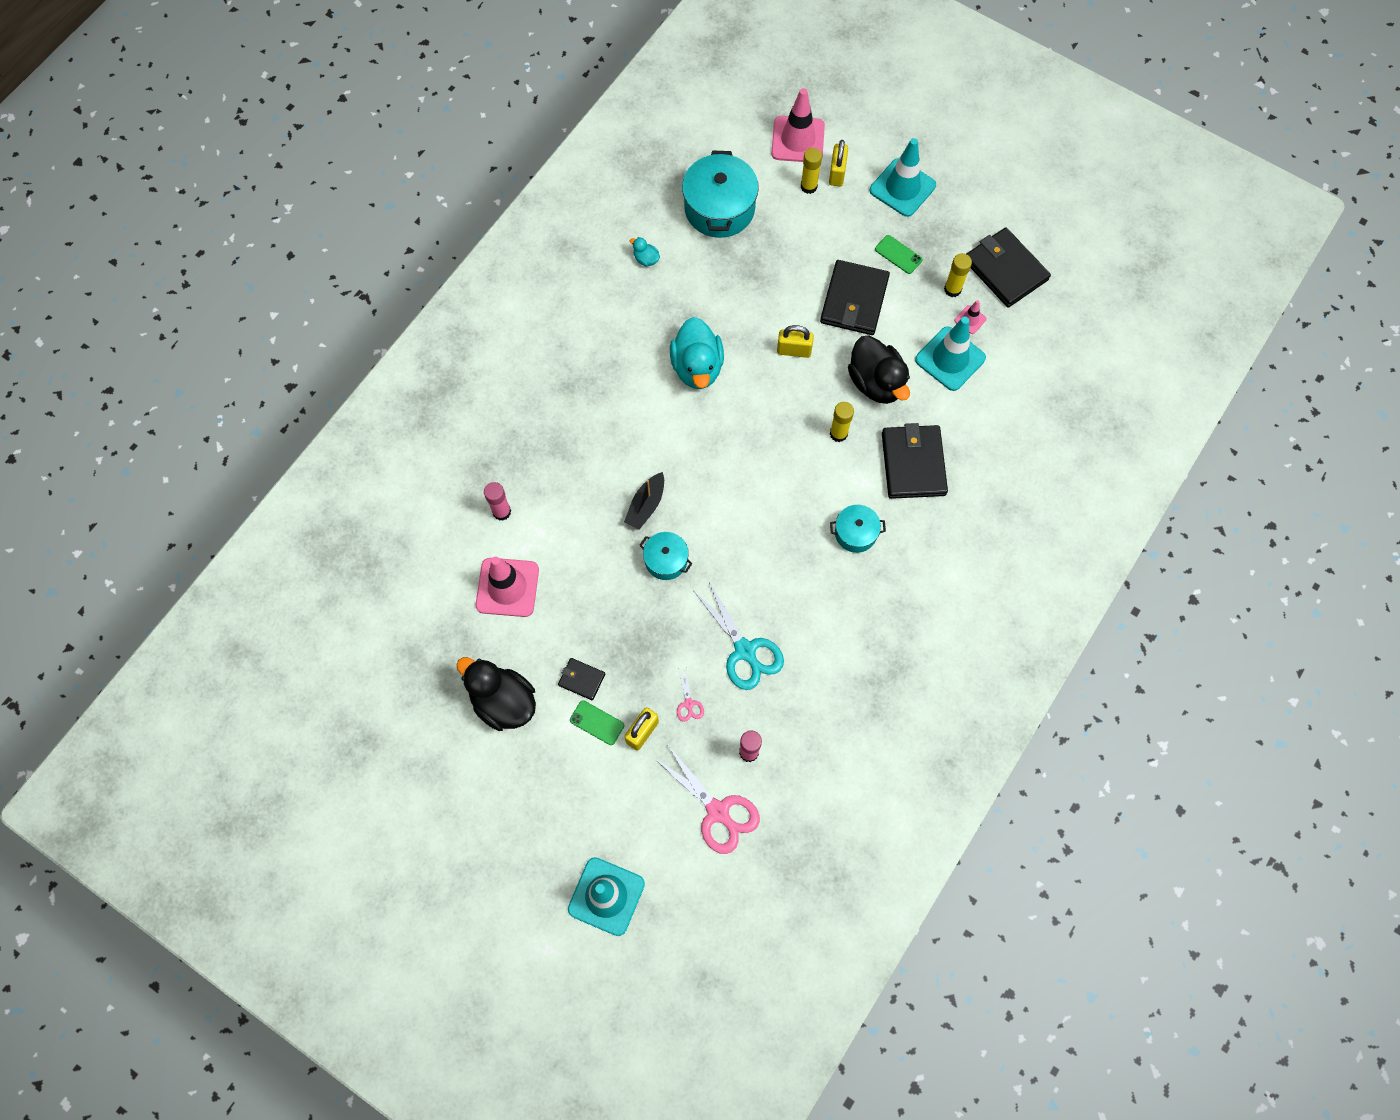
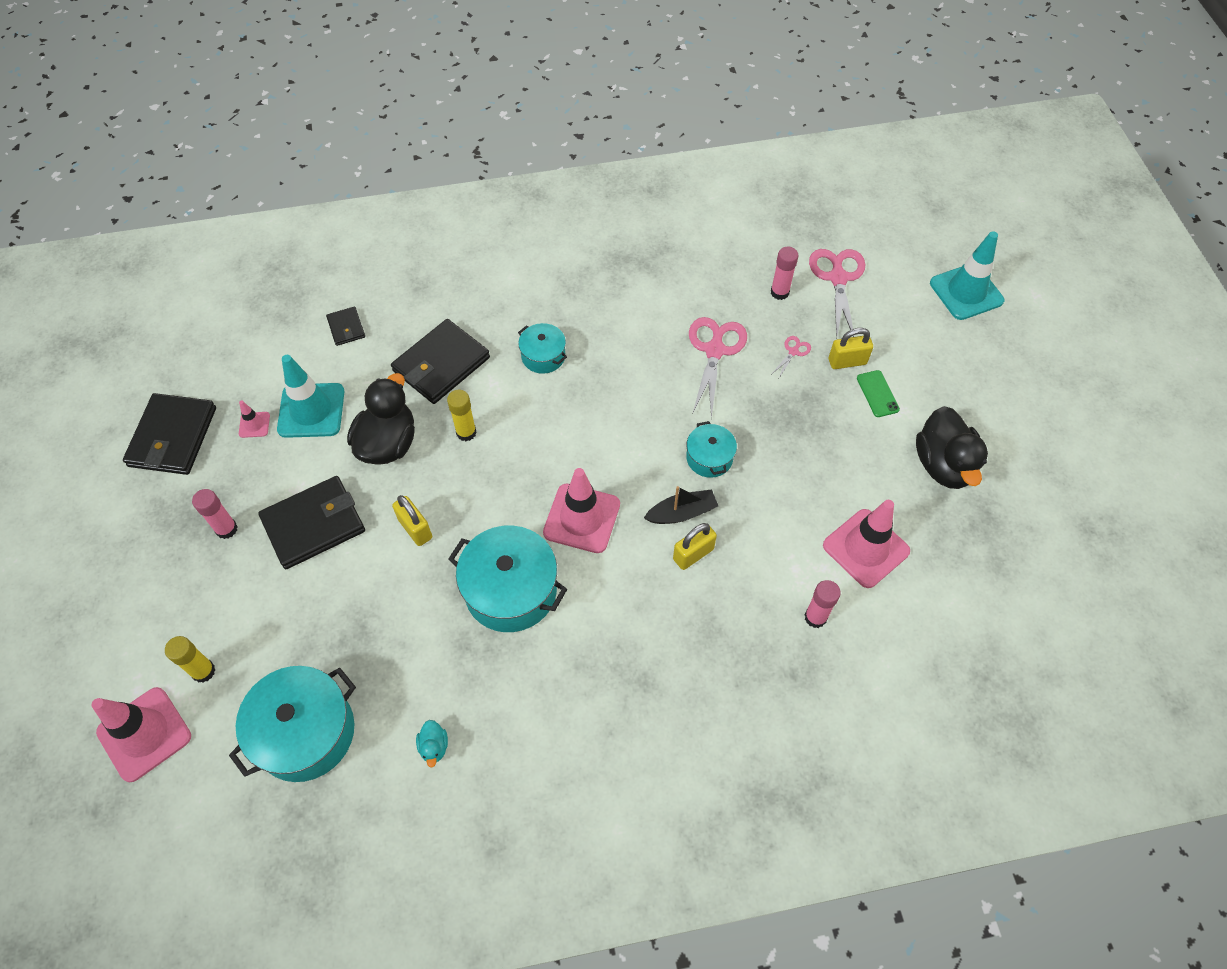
camera: 135 degrees left, 10 degrees down
(581, 679) = (863, 431): black wallet -> black wallet (346, 328)
(697, 367) = (511, 590): turquoise duck -> turquoise pot
(703, 445) = (582, 518): none -> pink traffic cone
(745, 650) = (715, 350): turquoise scissors -> pink scissors
(837, 173) = (163, 659): yellow padlock -> yellow padlock (693, 554)
(898, 254) = (226, 529): green phone -> pink glue stick
(902, 188) = (136, 586): turquoise traffic cone -> none
(952, 289) = (231, 460): yellow glue stick -> none

